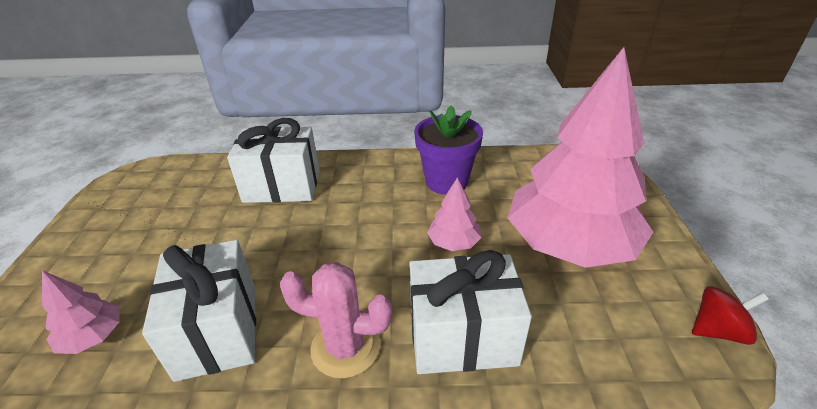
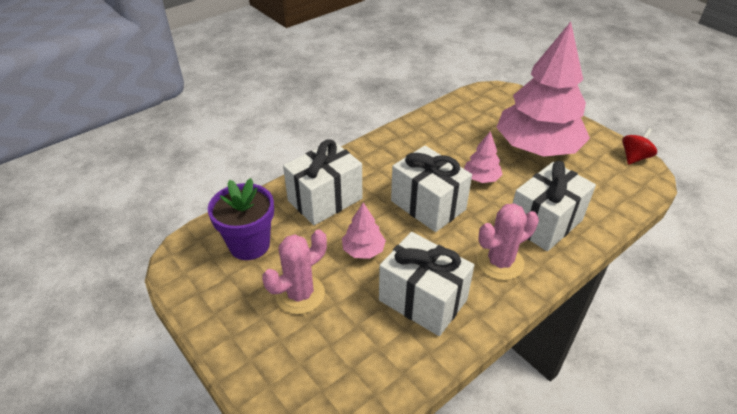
camera: 40 degrees left, 5 degrees up
(93, 336) = (352, 353): pink tree -> pink tree (363, 250)
(146, 254) = (300, 294): none -> pink cactus
(359, 239) = (428, 205): none -> white gift
(446, 182) = (429, 143): purple flower pot -> purple flower pot (249, 245)

